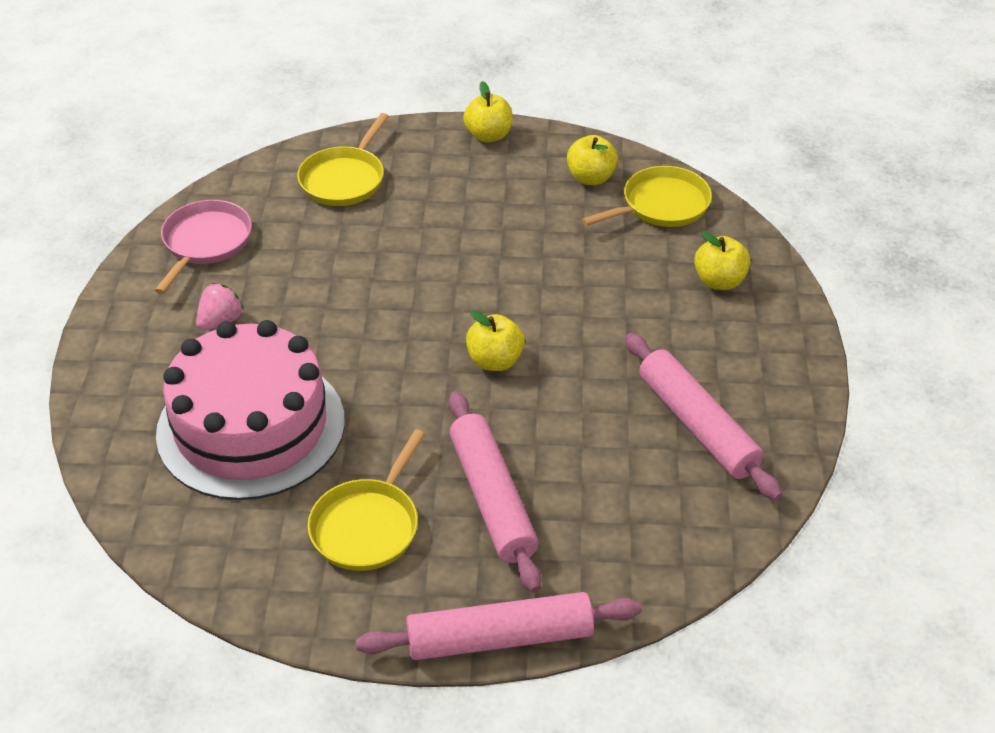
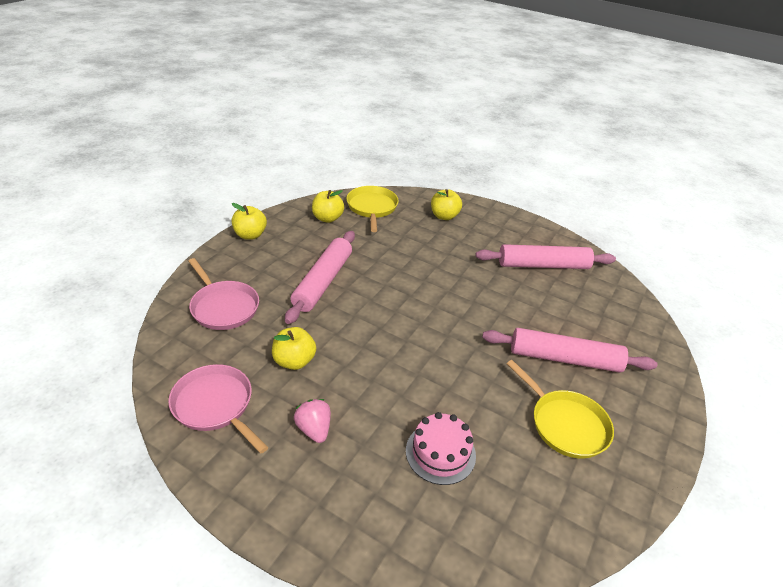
camera: 65 degrees left, 5 degrees down
(251, 427) = (440, 453): pink cake -> pink cake, size x0.47
(344, 179) = (223, 307): yellow pan -> pink pan
(495, 361) = (451, 312): yellow apple -> yellow apple (294, 361)
(499, 638) = (675, 399): pink rolling pin -> pink rolling pin (323, 282)

